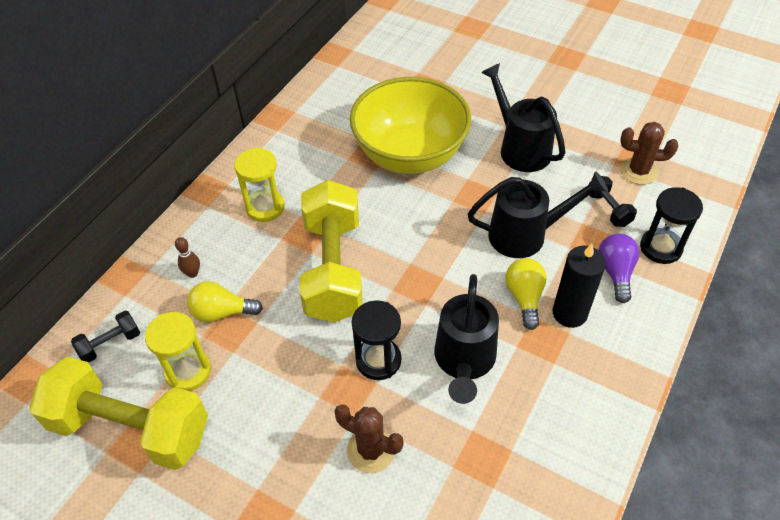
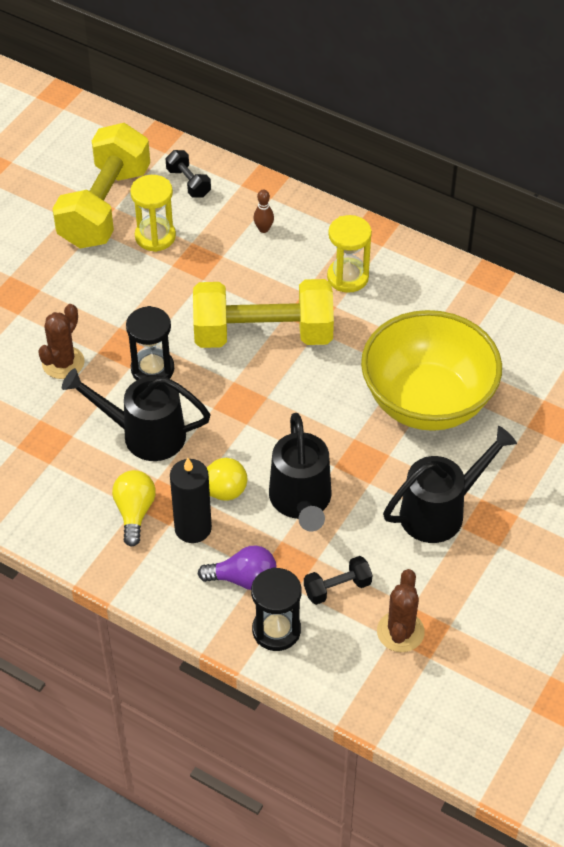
camera: 90 degrees right, 0 degrees up
(222, 312) = (216, 254): yellow light bulb -> yellow light bulb (134, 512)

